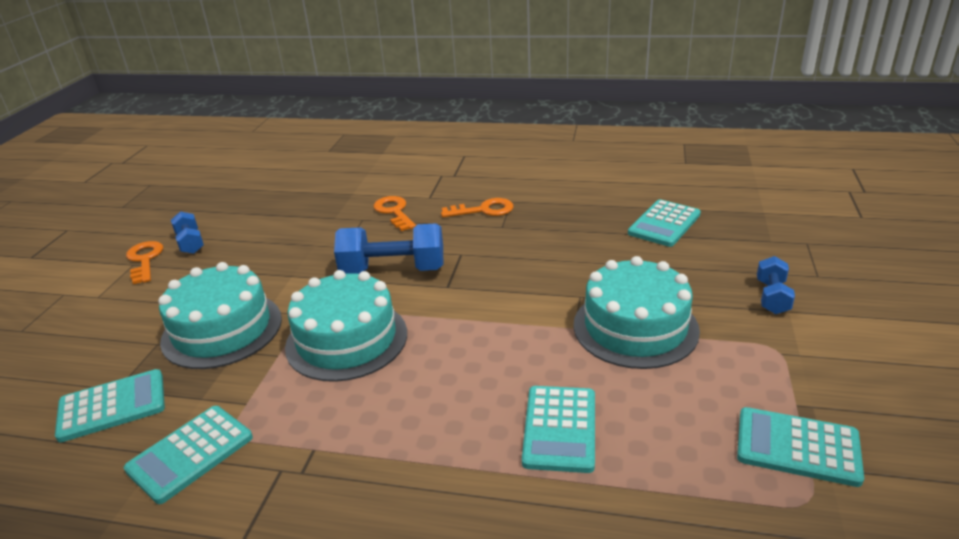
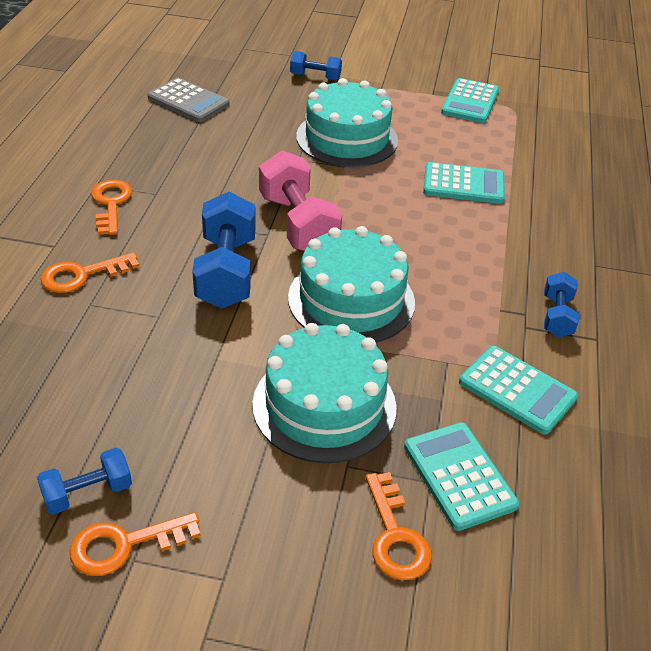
camera: 95 degrees left, 10 degrees up
(79, 369) = (395, 536): none -> orange key
(290, 502) = (557, 316): none -> blue dumbbell
(462, 302) = (298, 224): none -> pink dumbbell
(664, 224) = (188, 101): turquoise calculator -> grey calculator

